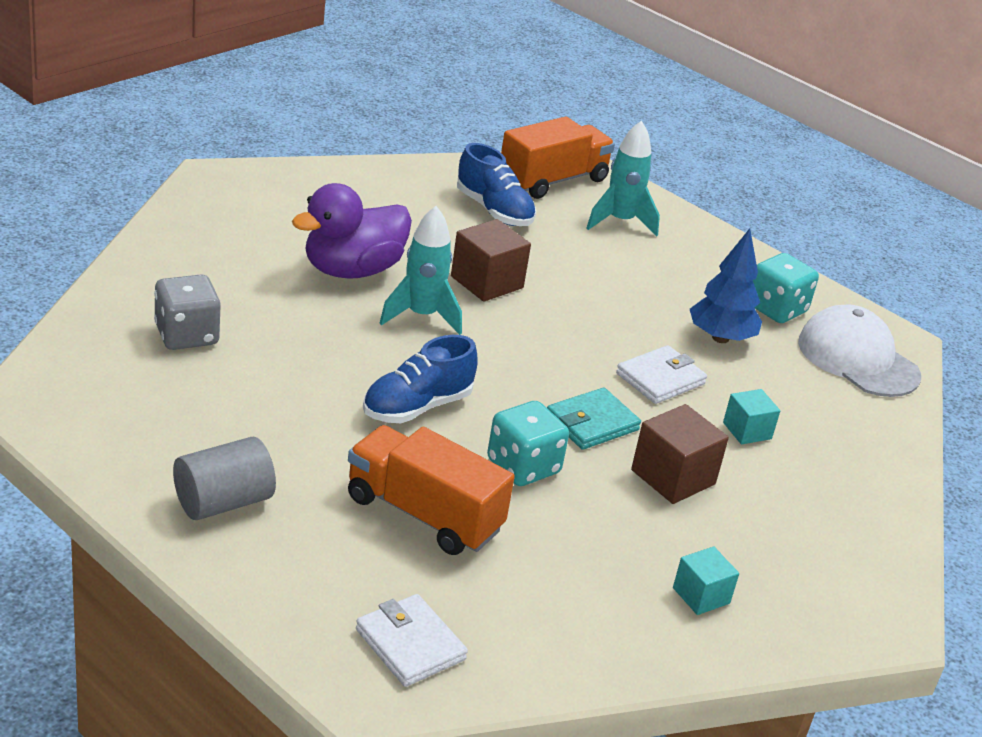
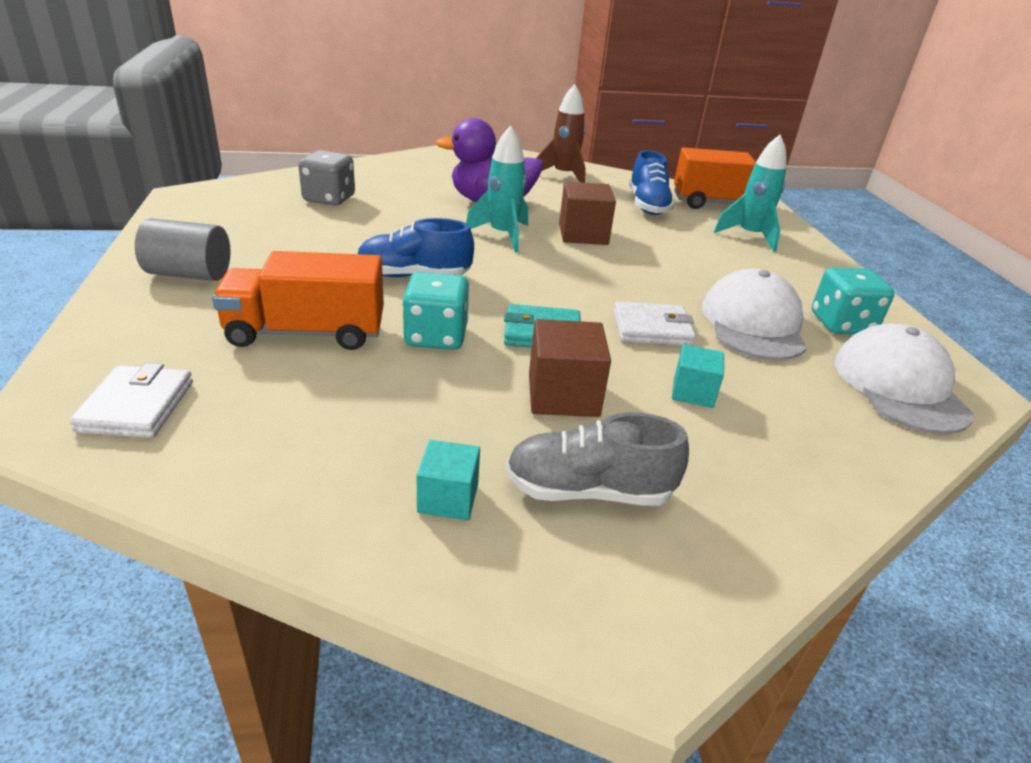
camera: 40 degrees right, 0 degrees up
(365, 192) = (563, 176): none -> brown rocket
(423, 514) = (306, 332): orange truck -> orange truck turned 75 degrees counterclockwise
(720, 338) = (753, 323): blue tree -> white cap
(768, 546) = (588, 491): none -> grey shoe

